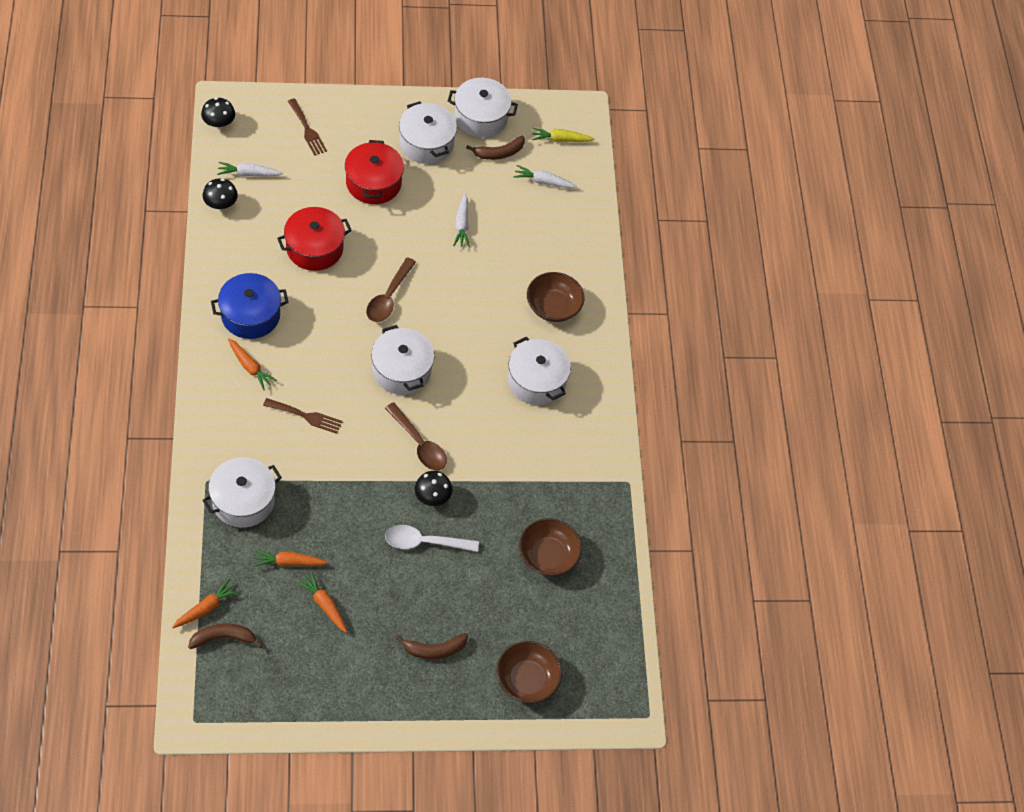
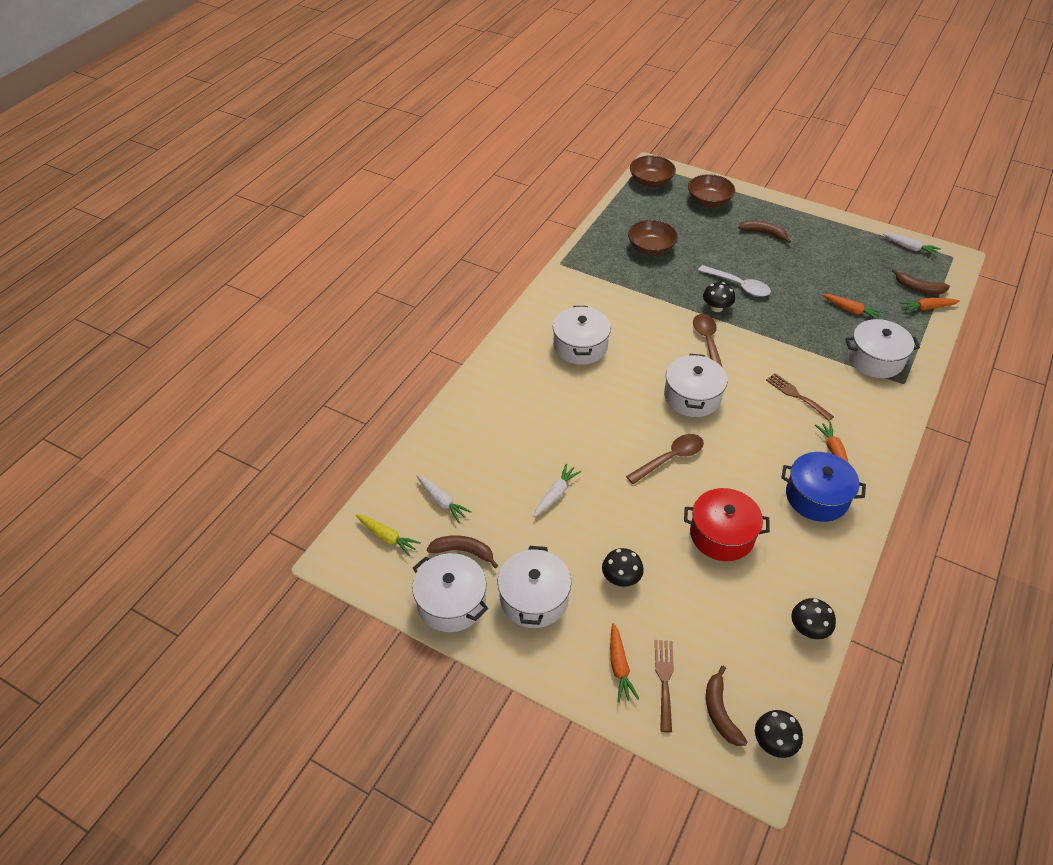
camera: 140 degrees left, 10 degrees down
(249, 174) = (761, 652): white carrot -> white carrot (909, 248)
(261, 126) = (720, 712): none -> brown banana
(324, 605) = (833, 279): orange carrot -> orange carrot (619, 666)
(373, 183) = (621, 578): red pot -> black mushroom
(553, 306) = (523, 391): brown bowl -> brown bowl (651, 181)

